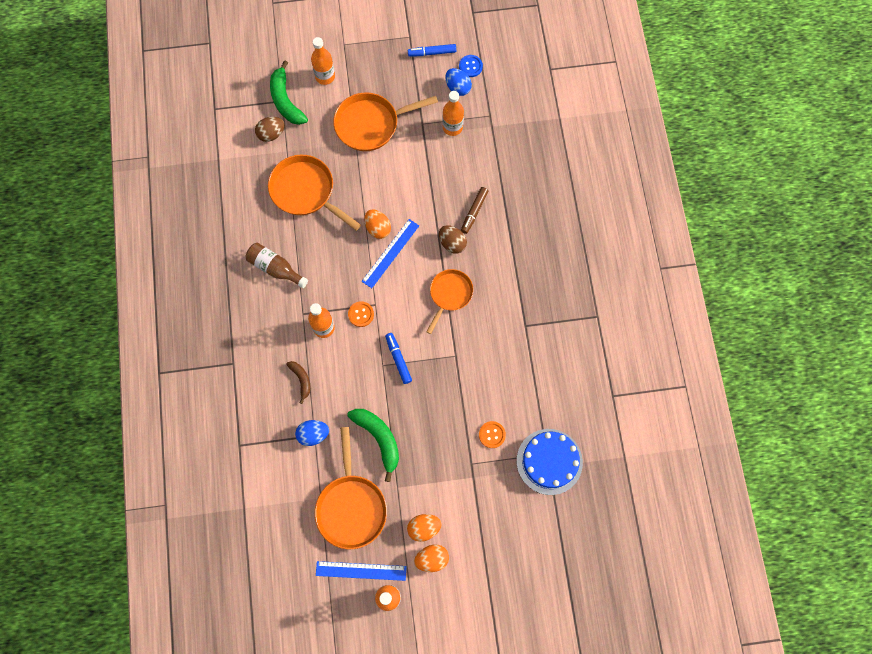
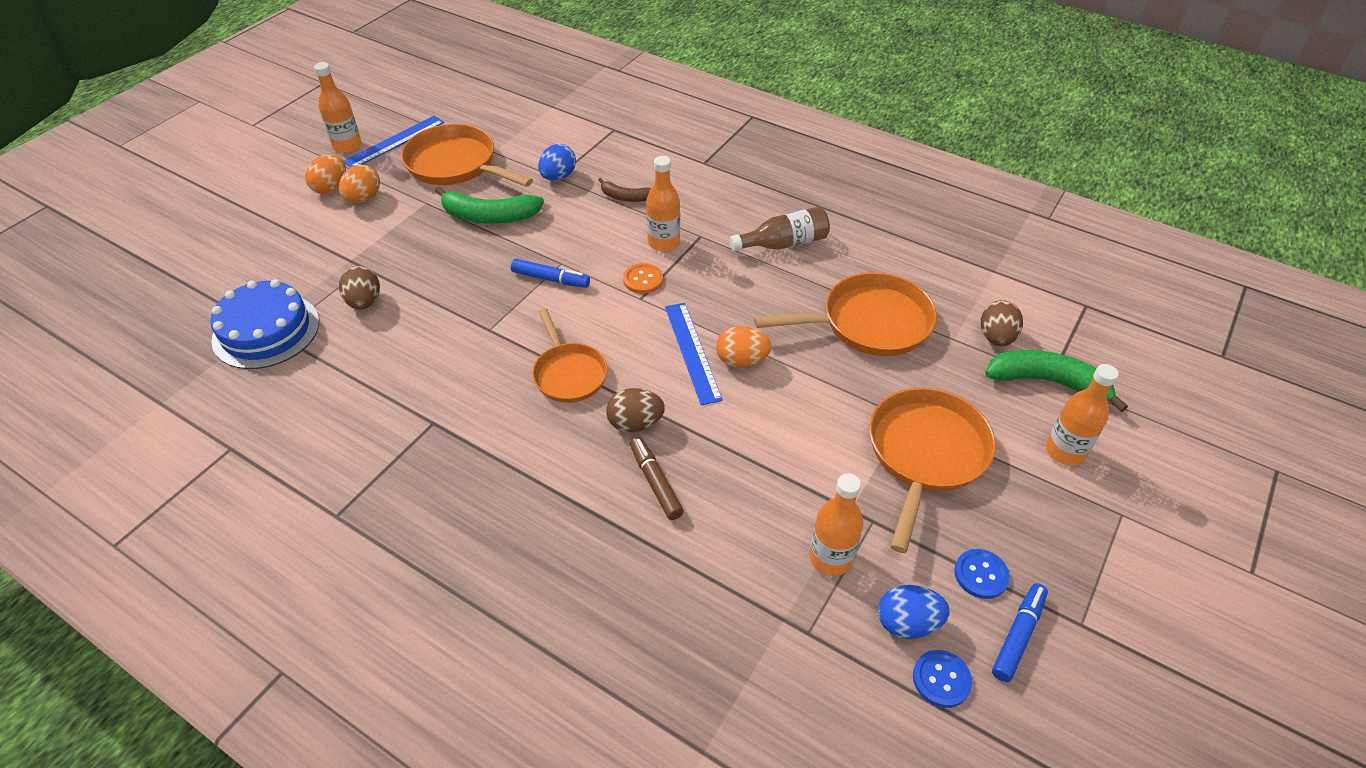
camera: 130 degrees right, 25 degrees down
(415, 76) = (981, 575): none -> blue button
(492, 435) = (364, 302): orange button -> brown egg

